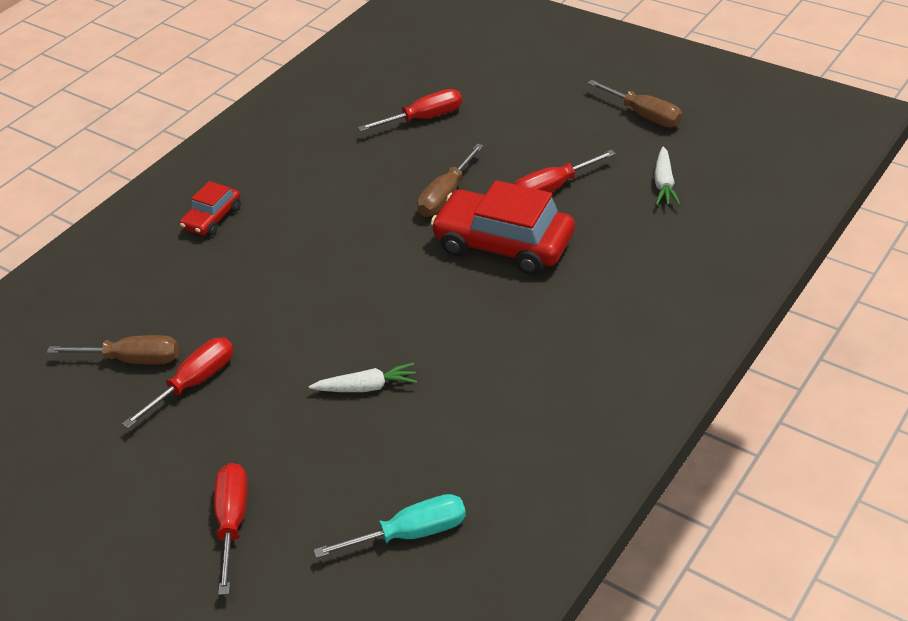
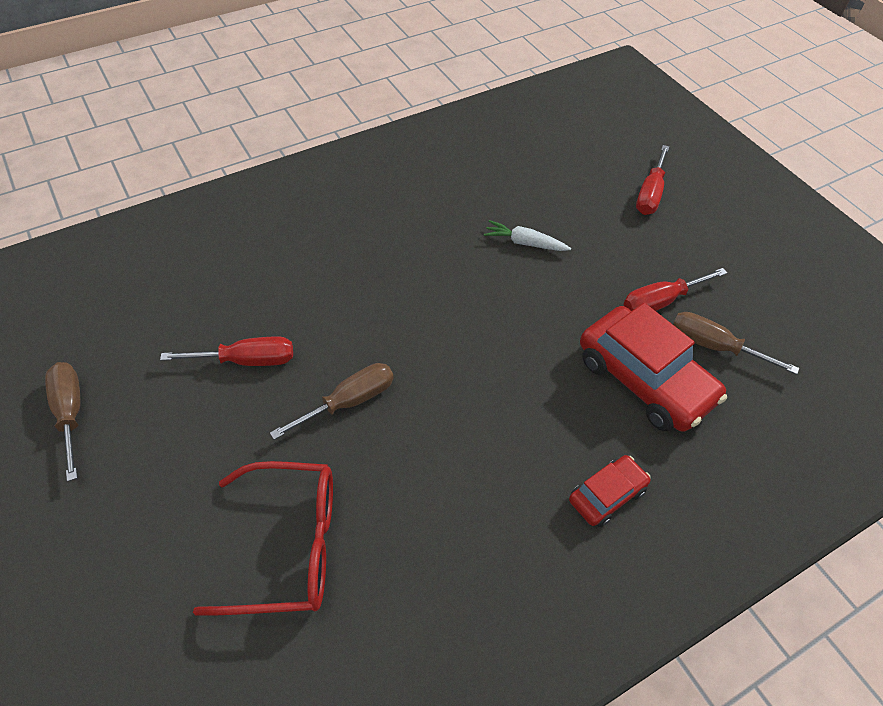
camera: 160 degrees left, 10 degrees up
(411, 533) = (540, 148): turquoise screwdriver -> none
(424, 118) = (289, 546): red screwdriver -> red glasses
(504, 244) = (339, 319): red car -> red car (644, 380)
(664, 183) = (152, 317): white carrot -> none

